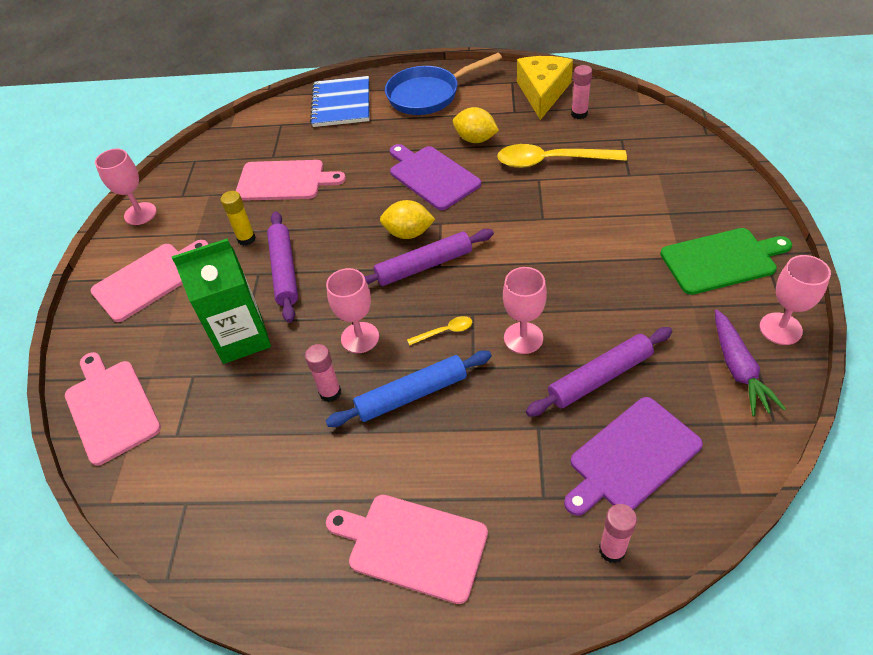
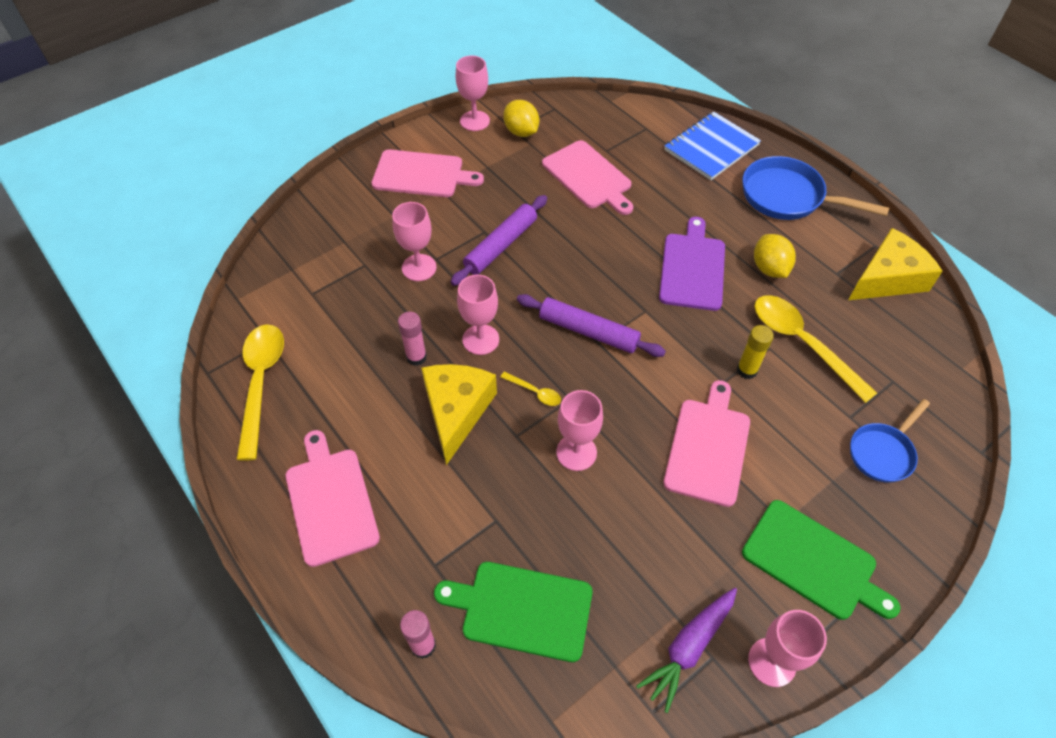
camera: 45 degrees right, 5 degrees up
(111, 408) = (304, 241): pink cutting board -> pink cutting board (708, 447)
(229, 535) = (261, 383): none -> yellow spoon
(242, 338) = (419, 267): green carton -> pink goblet
(246, 239) = (509, 199): yellow glue stick -> yellow glue stick (747, 370)
(408, 233) = (613, 297): yellow lemon -> yellow lemon (521, 132)
(411, 395) = (456, 411): blue rolling pin -> yellow cheese
(579, 114) = (890, 325): pink glue stick -> none
(600, 377) = (584, 537): purple rolling pin -> none
(631, 456) = (522, 609): purple cutting board -> green cutting board
(669, 176) = (883, 452): none -> blue pan

